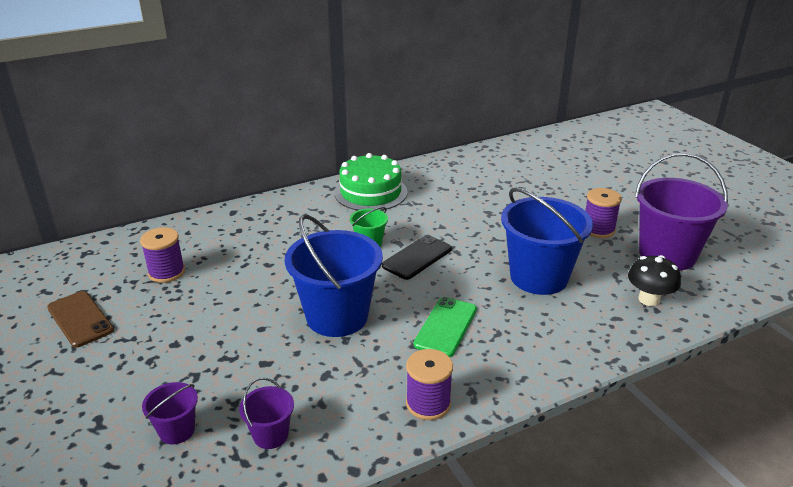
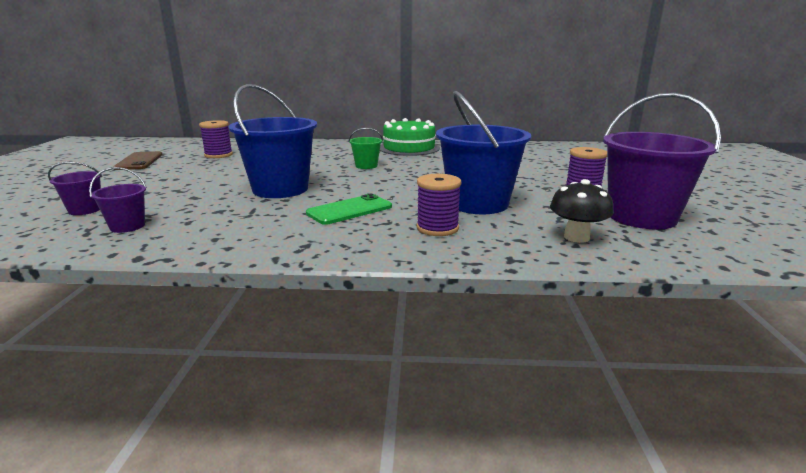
camera: 30 degrees right, 10 degrees down
(417, 257) = (390, 177): black phone -> none
(428, 404) = (259, 242): purple spool -> purple spool (437, 228)

